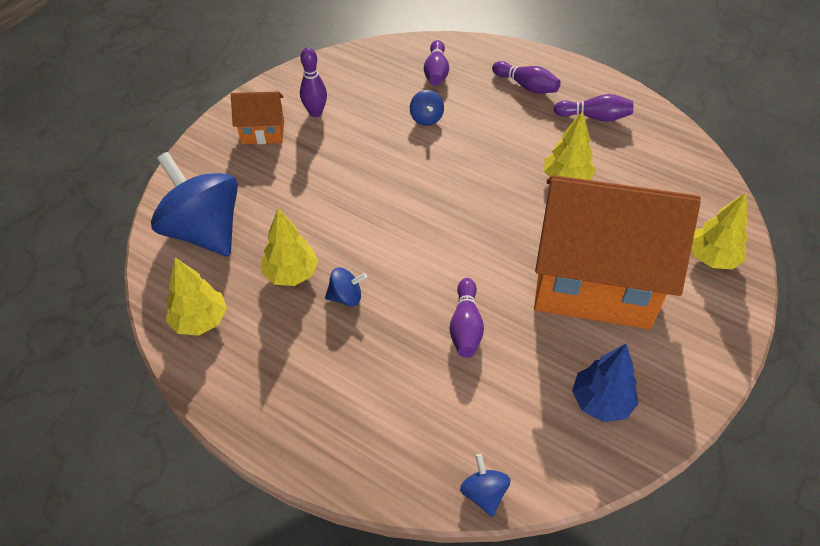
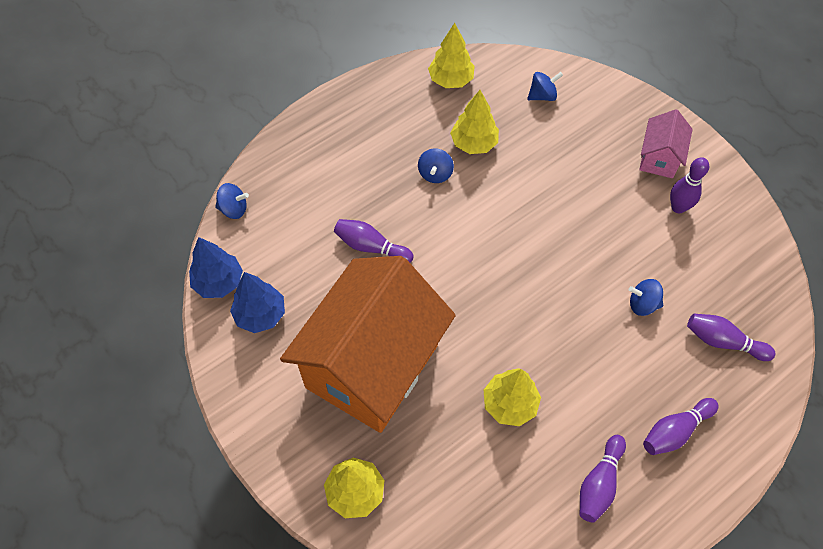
camera: 110 degrees right, 10 degrees up
(204, 231) = (542, 95): blue spinning top -> blue spinning top, size x0.43
(263, 132) = (659, 158): orange house -> pink house
(588, 464) = (219, 282): none -> blue tree

